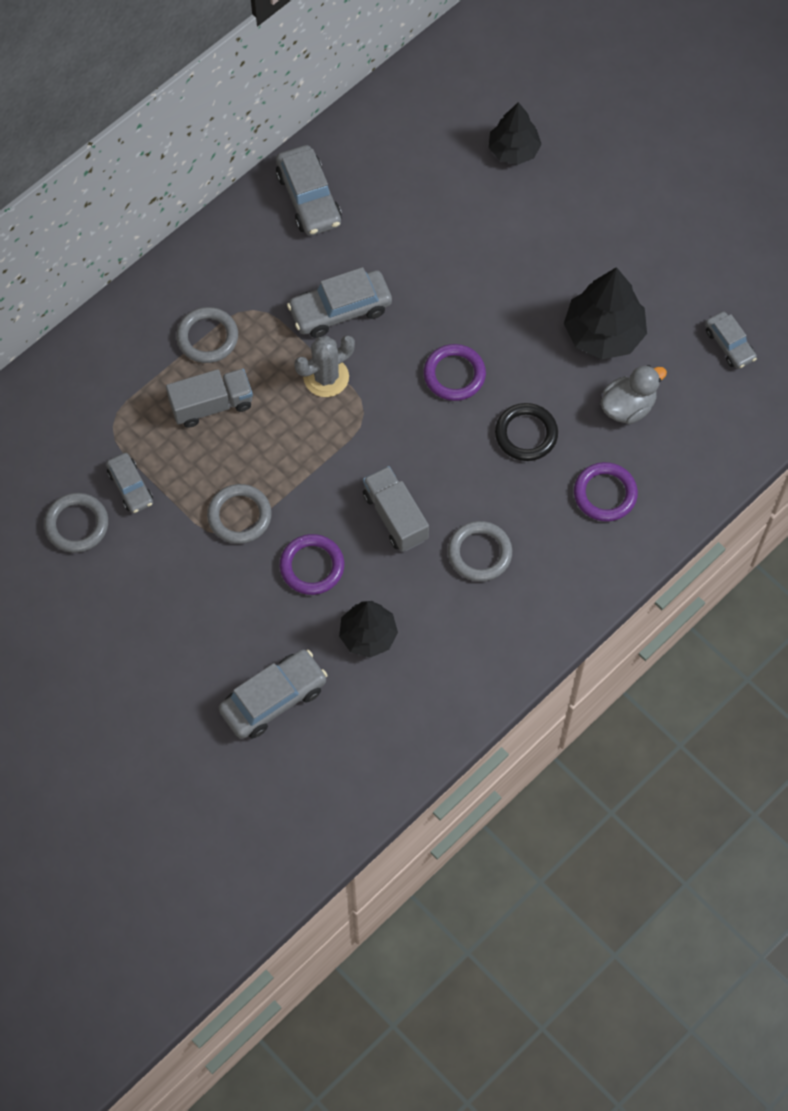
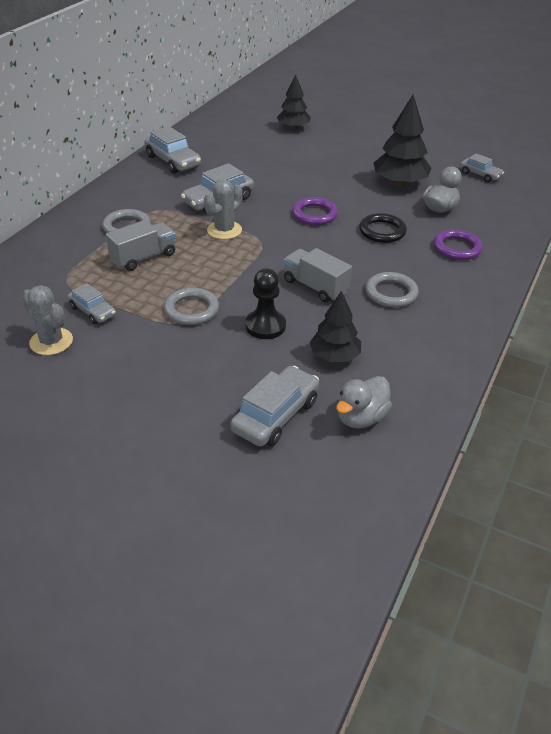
camera: 20 degrees left, 25 degrees down
(77, 524) = (51, 342): grey ring -> grey cactus
(312, 566) = (265, 326): purple ring -> black pawn
(357, 728) = (361, 418): none -> grey duck

